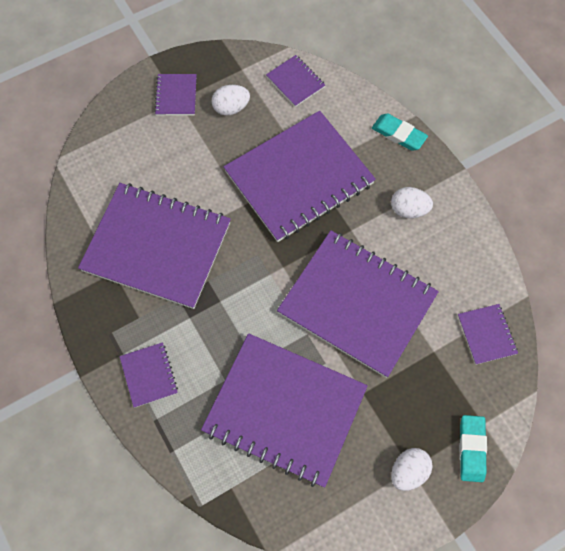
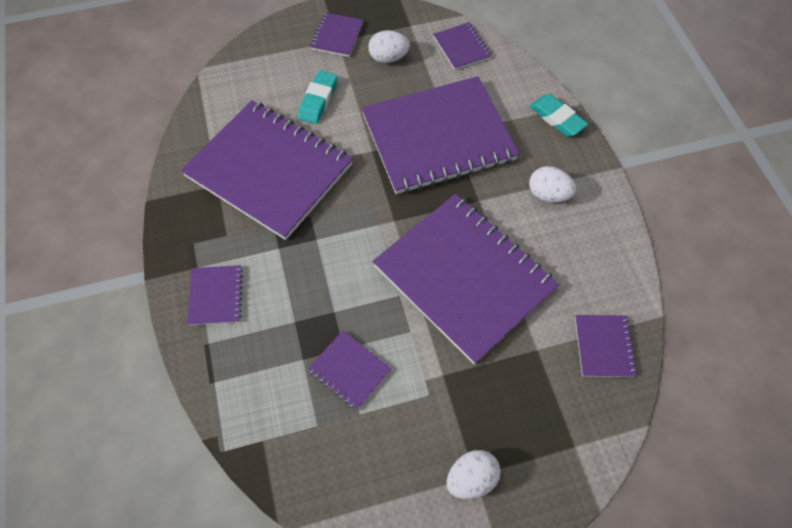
camera: 15 degrees right, 5 degrees down
(285, 410) = (349, 370): purple notebook -> purple notebook, size x0.42
(471, 449) = (553, 472): turquoise eraser -> turquoise eraser (318, 100)

